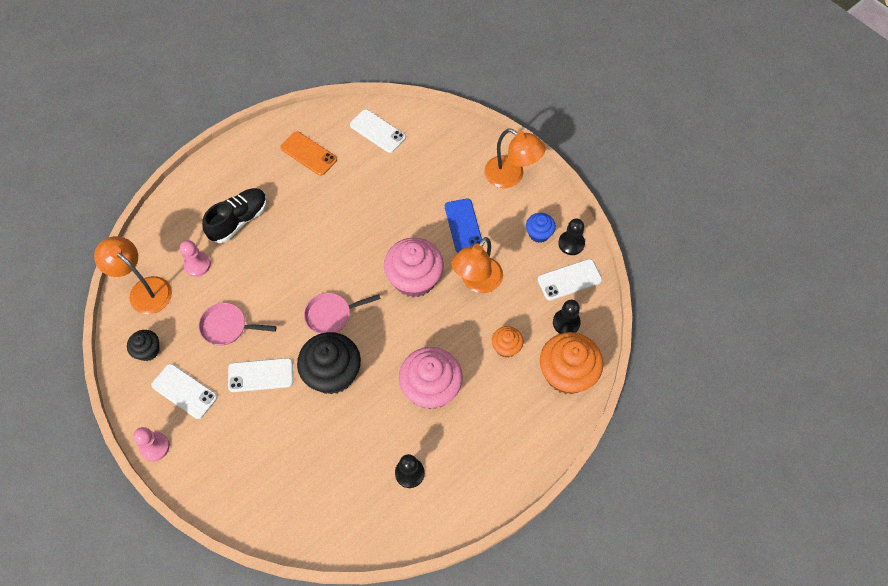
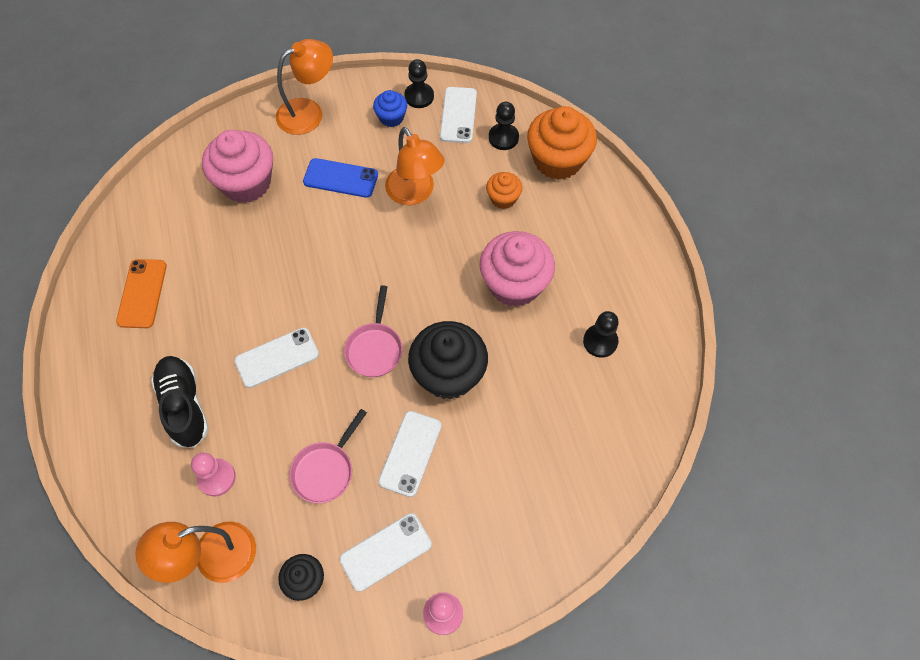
camera: 65 degrees left, 0 degrees up
(308, 153) = (142, 293): orange phone -> orange phone turned 60 degrees counterclockwise
(377, 131) = (163, 211): white phone -> white phone (277, 357)
(414, 279) = (377, 249): pink cupcake -> pink cupcake (246, 183)

